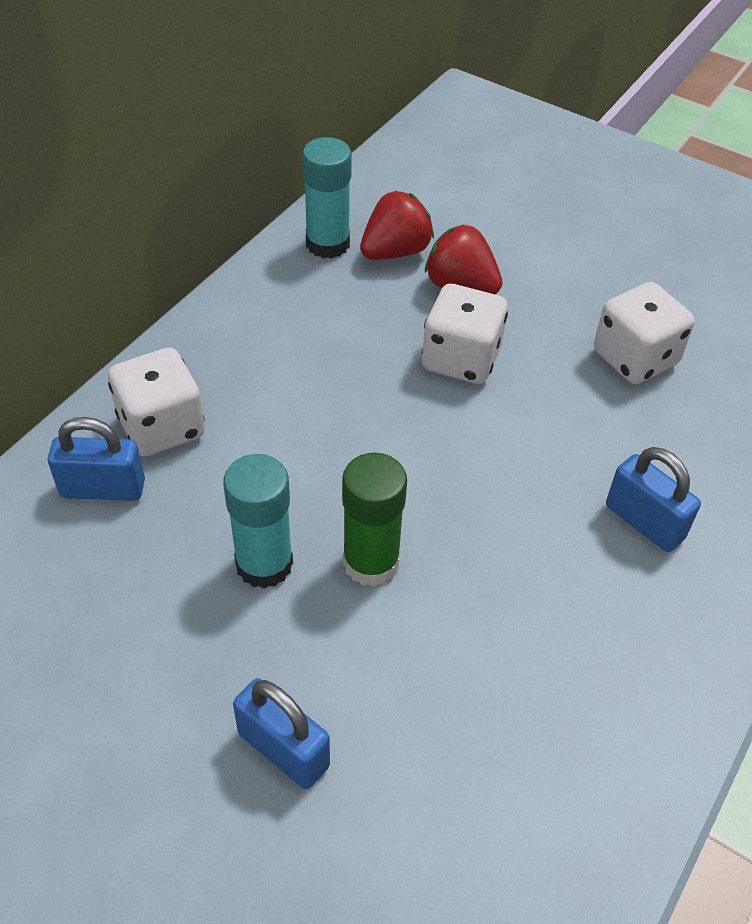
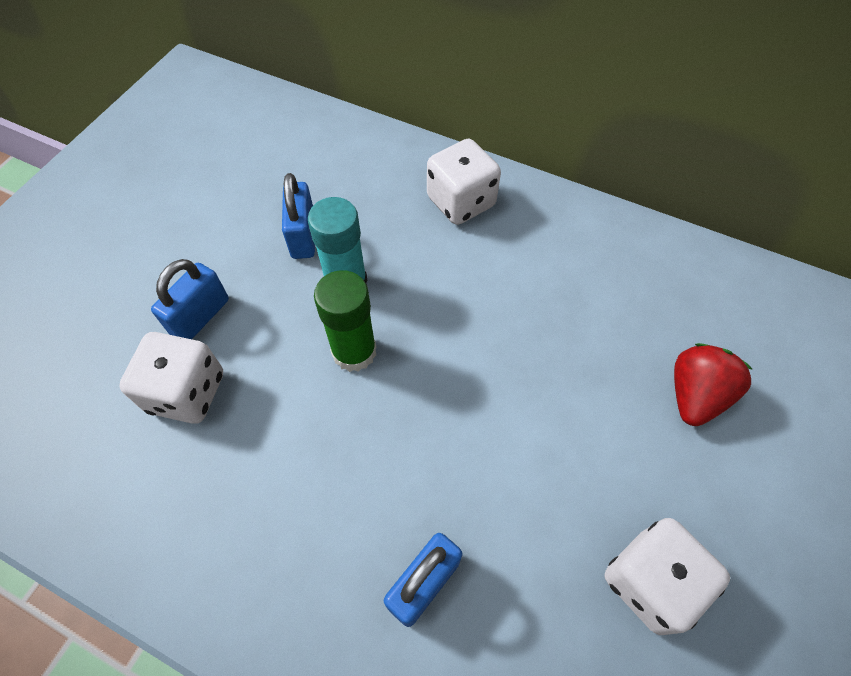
camera: 85 degrees right, 10 degrees up
(103, 489) = (399, 182): blue padlock -> blue padlock (303, 236)
(327, 244) = (707, 277): turquoise glue stick -> none
(395, 252) = (721, 332): red strawberry -> none
(461, 359) = (593, 402): white dice -> white dice (187, 392)

